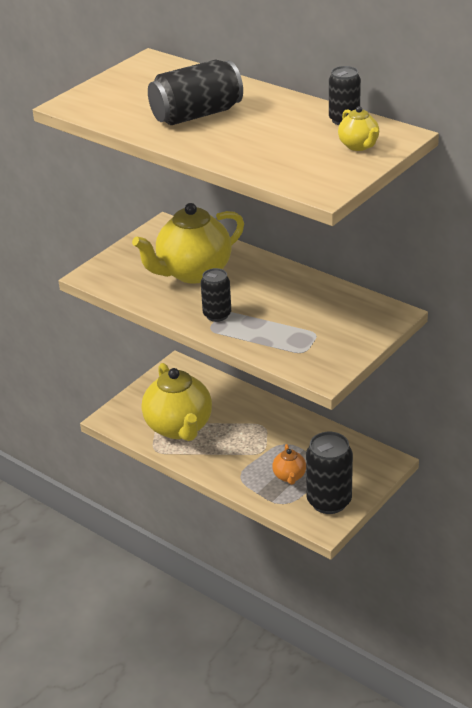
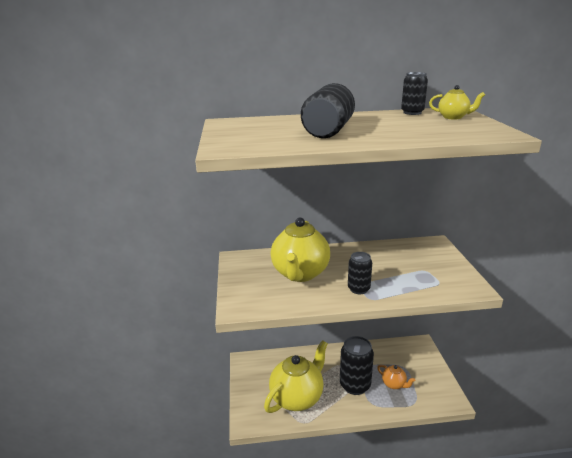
camera: 45 degrees left, 10 degrees down
(179, 428) = (297, 397): yellow teapot -> yellow teapot turned 75 degrees counterclockwise
(329, 501) = (431, 384): black can -> black can (355, 385)

